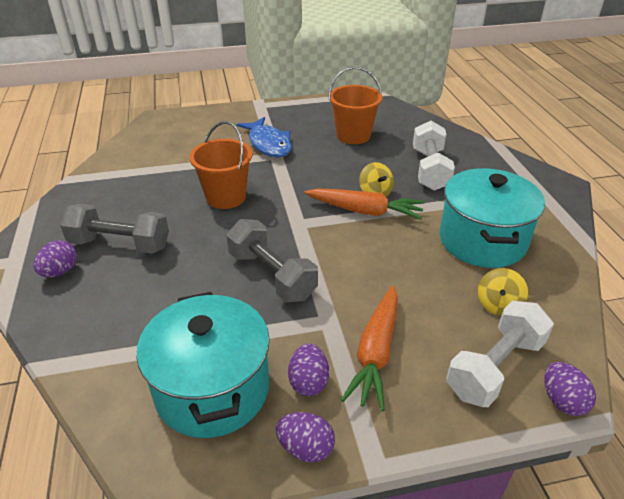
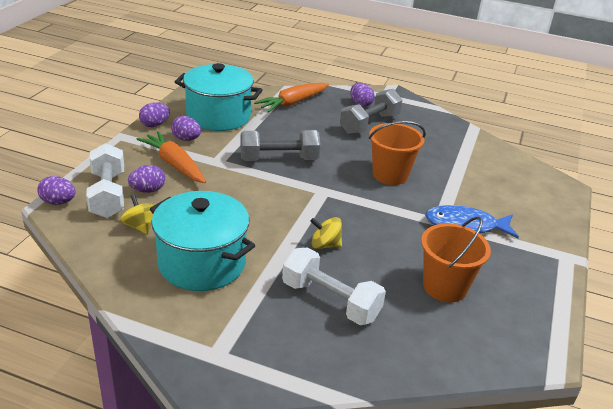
camera: 120 degrees right, 5 degrees down
(365, 211) = (305, 226): orange carrot -> orange carrot (293, 103)
(446, 340) = (148, 190): none -> purple egg

